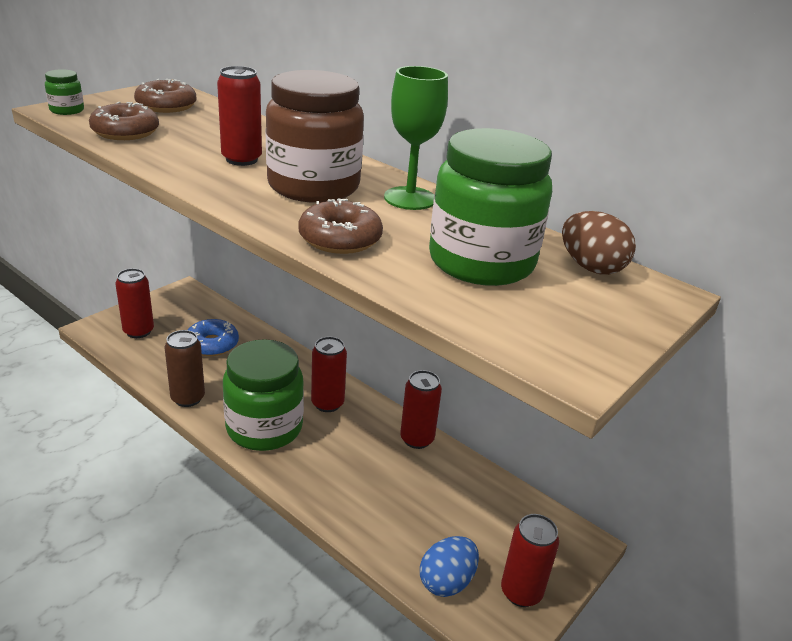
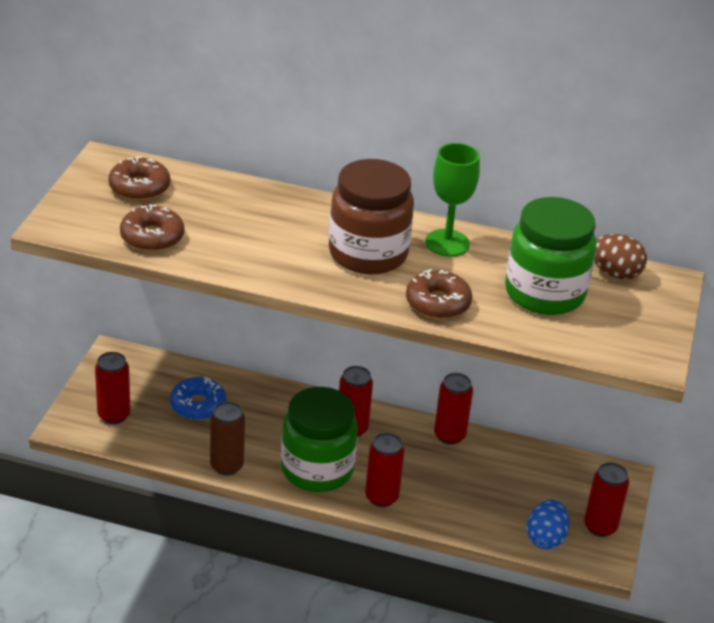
camera: 25 degrees left, 5 degrees up
(67, 110) = (64, 224): green jar -> none
(241, 159) = (283, 240): red can -> red can (381, 497)

